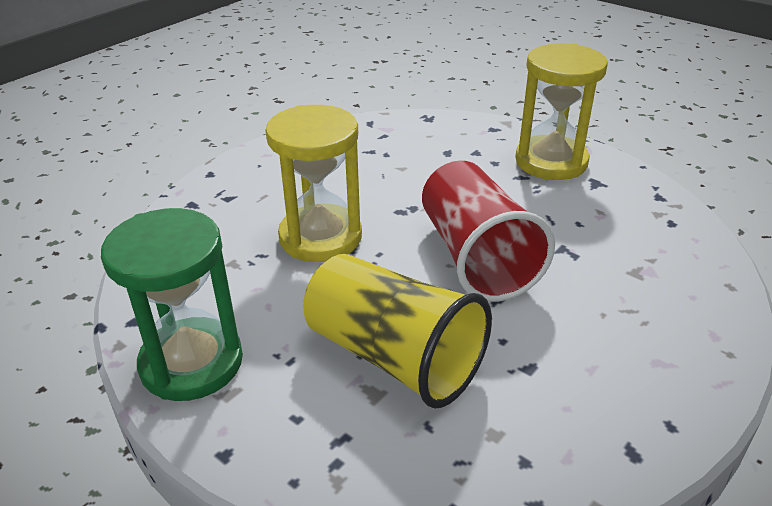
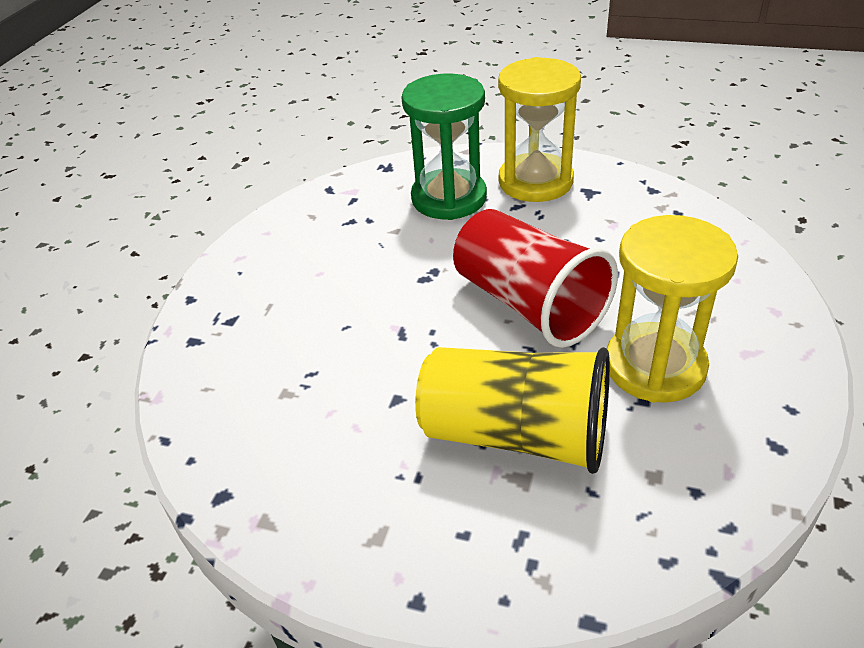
camera: 20 degrees left, 5 degrees up
(191, 363) = (317, 519): green hourglass -> green hourglass (449, 198)
(320, 237) = (361, 333): yellow hourglass -> yellow hourglass (655, 366)

